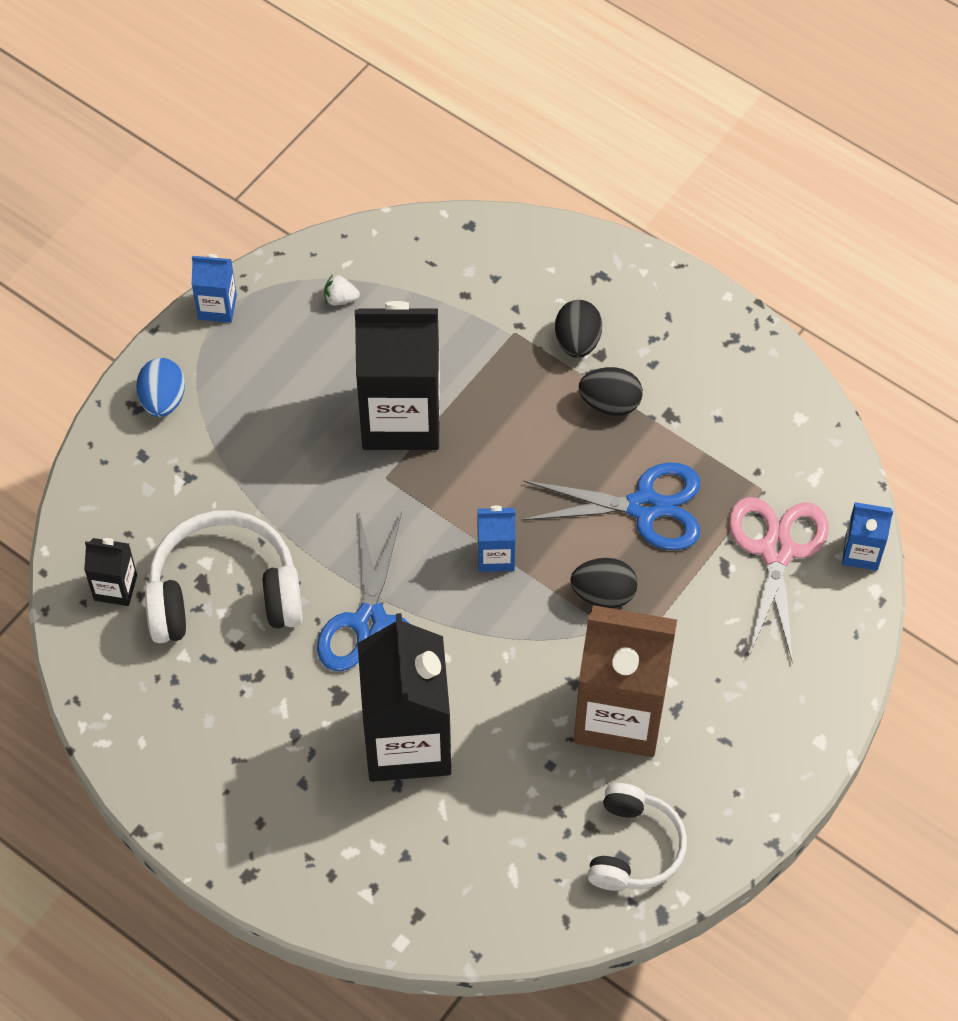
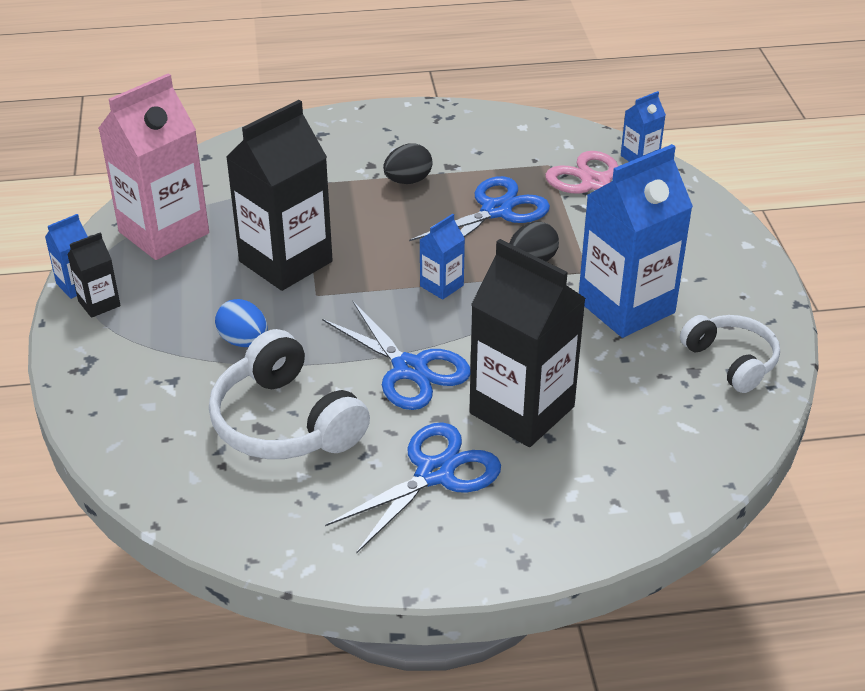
camera: 45 degrees left, 20 degrees down
(115, 587) = (196, 474): black carton -> black carton (99, 303)
(163, 400) = (98, 353): blue egg -> blue egg (244, 341)
(224, 593) = (285, 422): white headphones -> white headphones turned 75 degrees counterclockwise
(276, 741) = (435, 473): none -> blue scissors
(340, 298) = (164, 232): white strawberry -> pink carton
(577, 341) = (348, 167): black egg -> none
(620, 714) = (626, 307): brown carton -> blue carton

